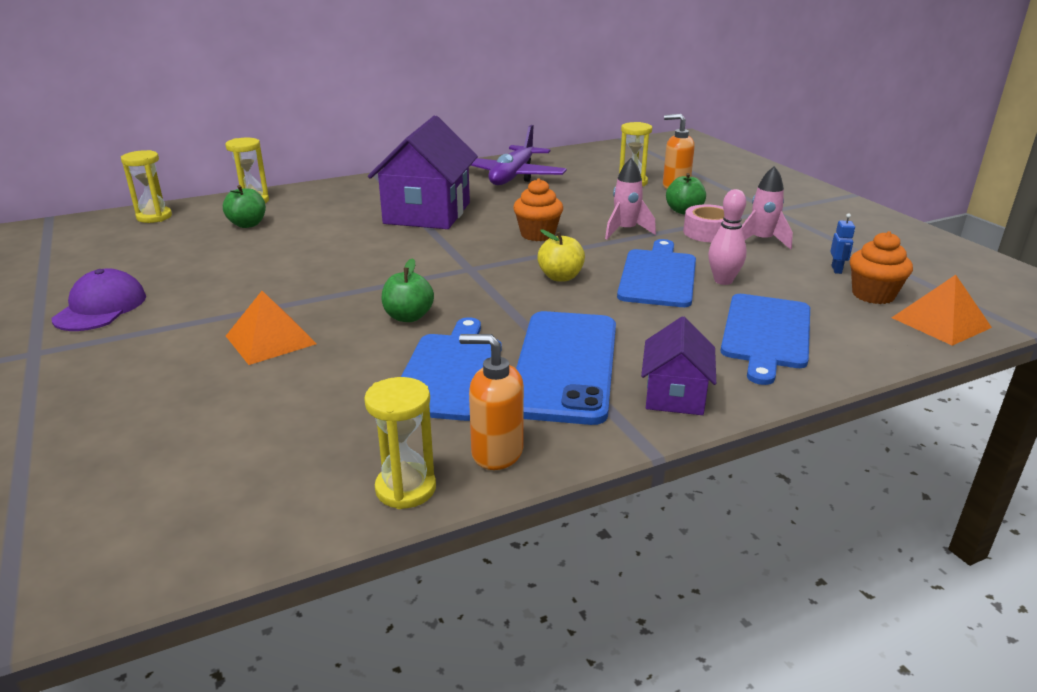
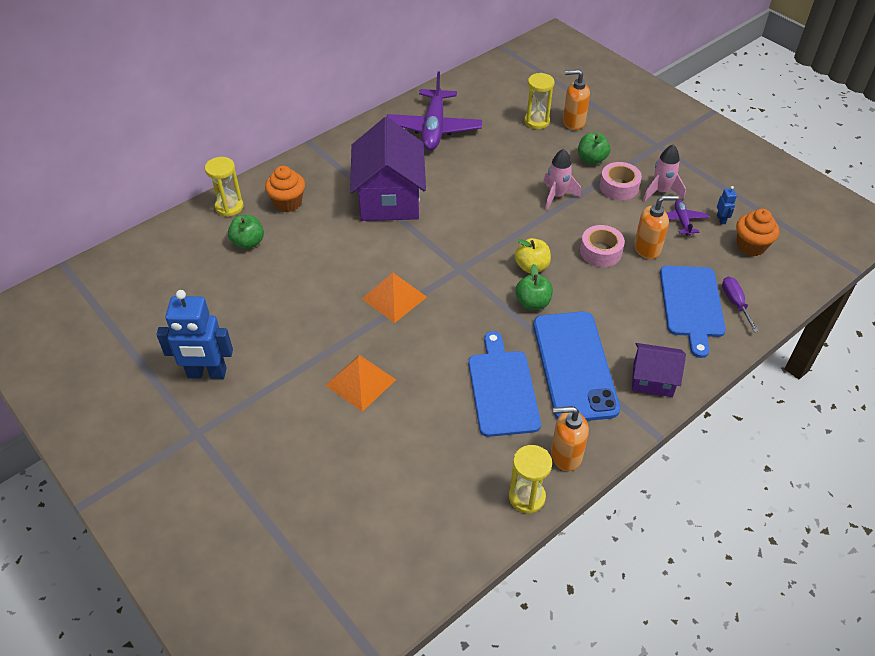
camera: 15 degrees left, 20 degrees up
(101, 307) = (207, 373): purple cap -> blue robot
(154, 217) = (158, 246): yellow hourglass -> none
(408, 317) = (444, 336): green apple -> green apple (532, 302)
(538, 234) = (491, 213): orange cupcake -> orange cupcake (288, 203)
(658, 276) = (600, 252): blue cutting board -> pink tape
(675, 395) = (652, 379): purple house -> purple house turned 75 degrees counterclockwise
(723, 281) = (647, 248): pink bowling pin -> orange soap dispenser
(781, 265) = (682, 221): none -> purple plane
(833, 340) = (735, 303): none -> purple screwdriver
(941, 322) = (798, 269): orange pyramid -> orange pyramid (394, 297)

